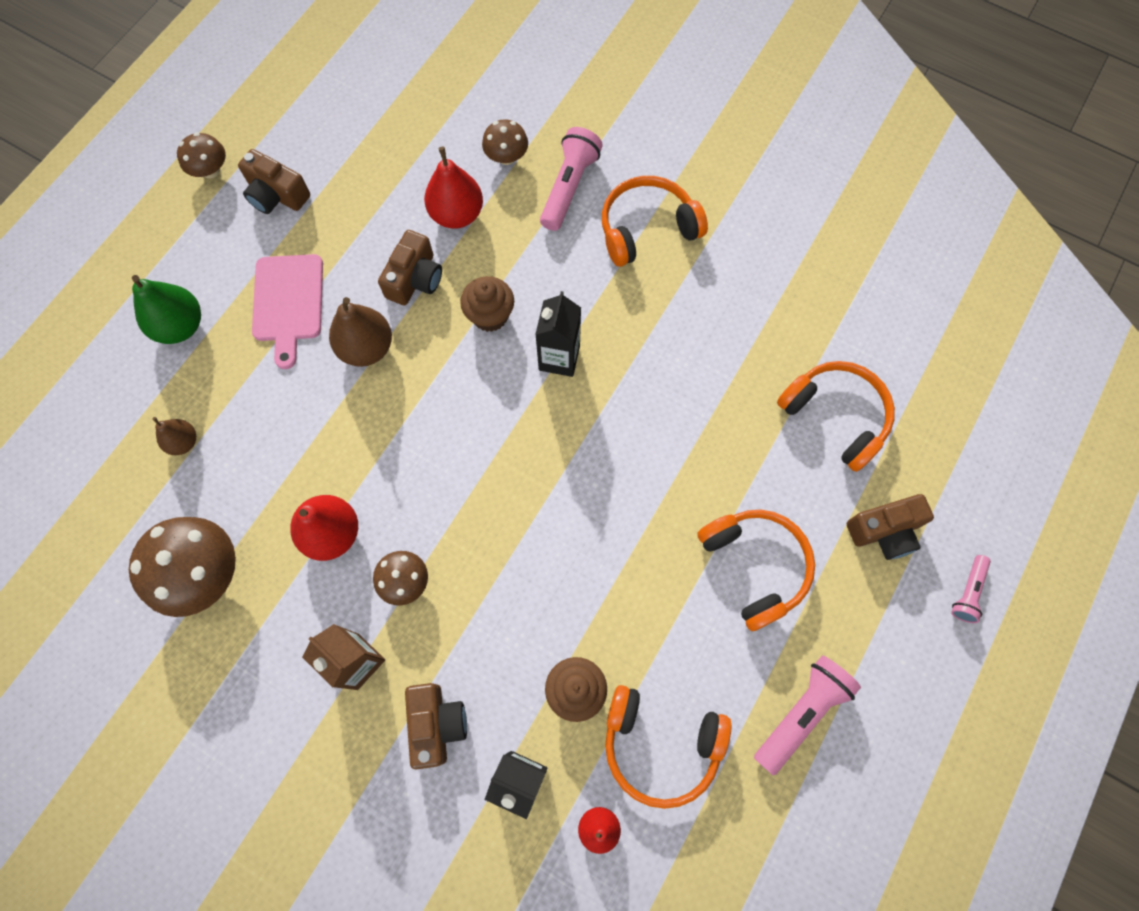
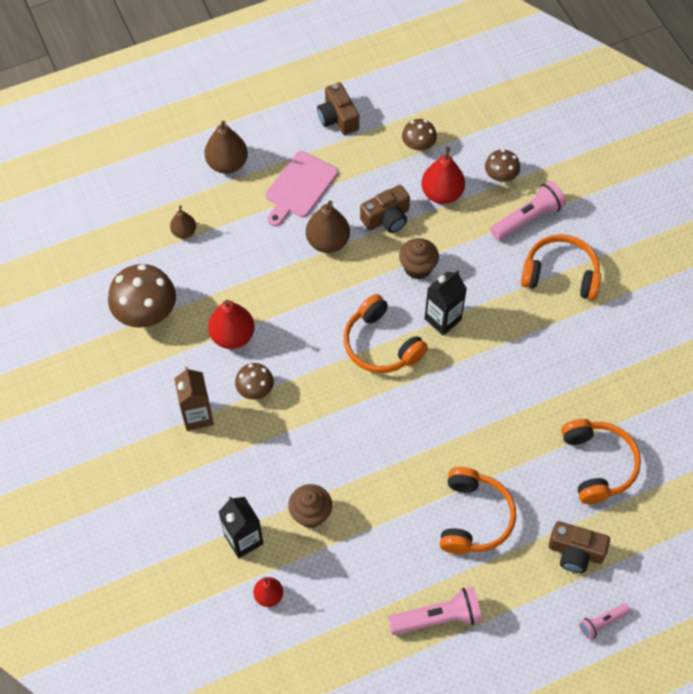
camera: 35 degrees right, 10 degrees down
(180, 326) = (227, 164): green pear -> brown pear
(210, 170) = (308, 80): brown mushroom -> brown mushroom (418, 145)
(436, 724) = (217, 478): brown camera -> none
(660, 744) = (338, 577): orange headphones -> orange headphones (381, 344)

